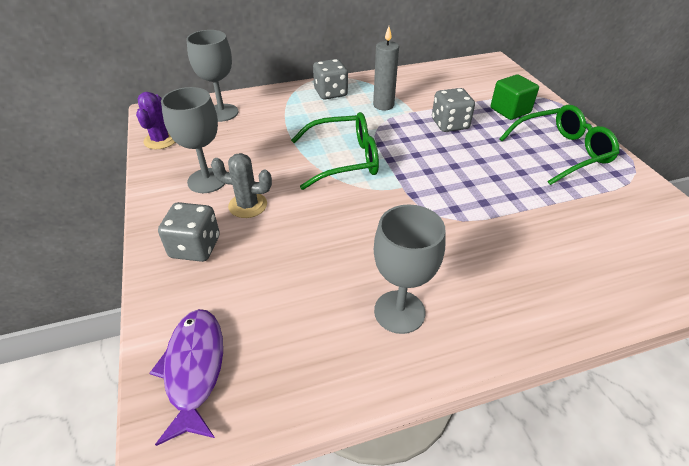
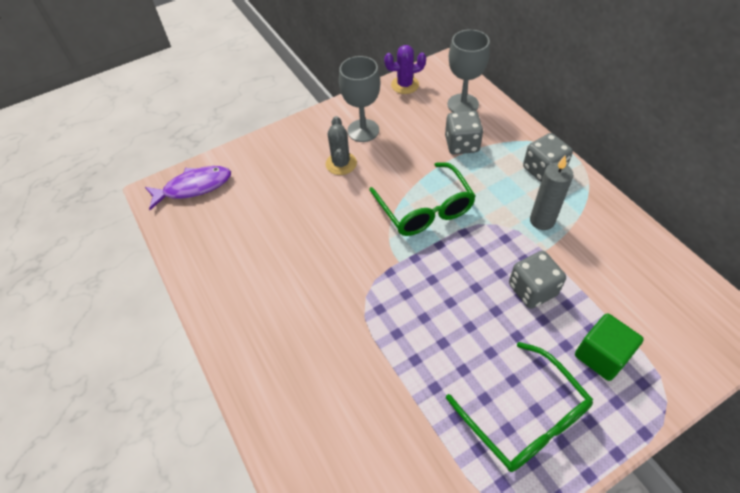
camera: 80 degrees right, 10 degrees up
(195, 247) = (290, 151): grey dice -> grey dice (462, 144)
(399, 311) = (250, 283): grey goblet -> none

